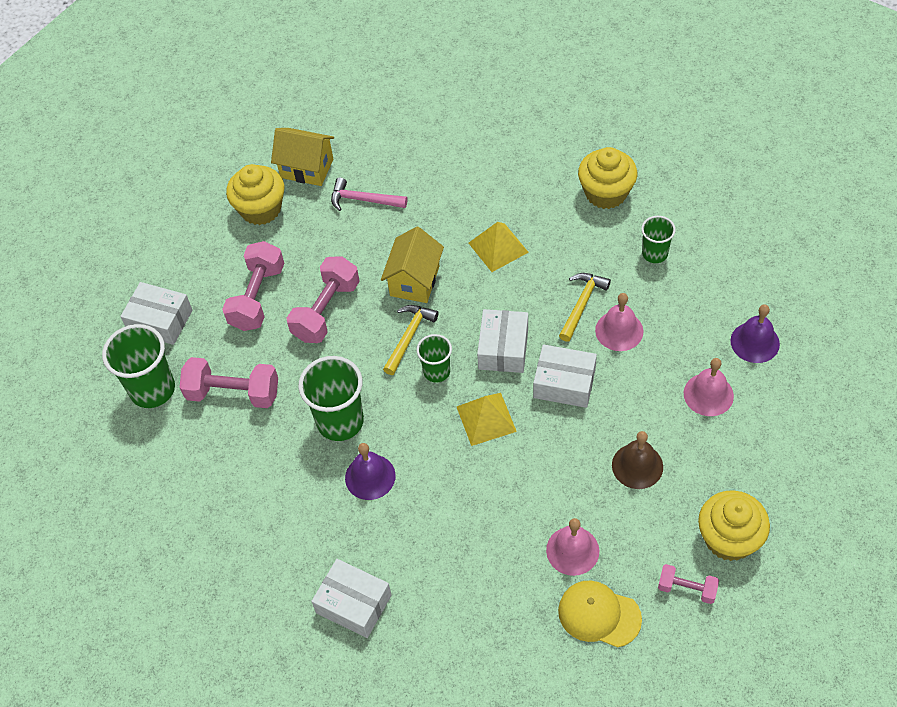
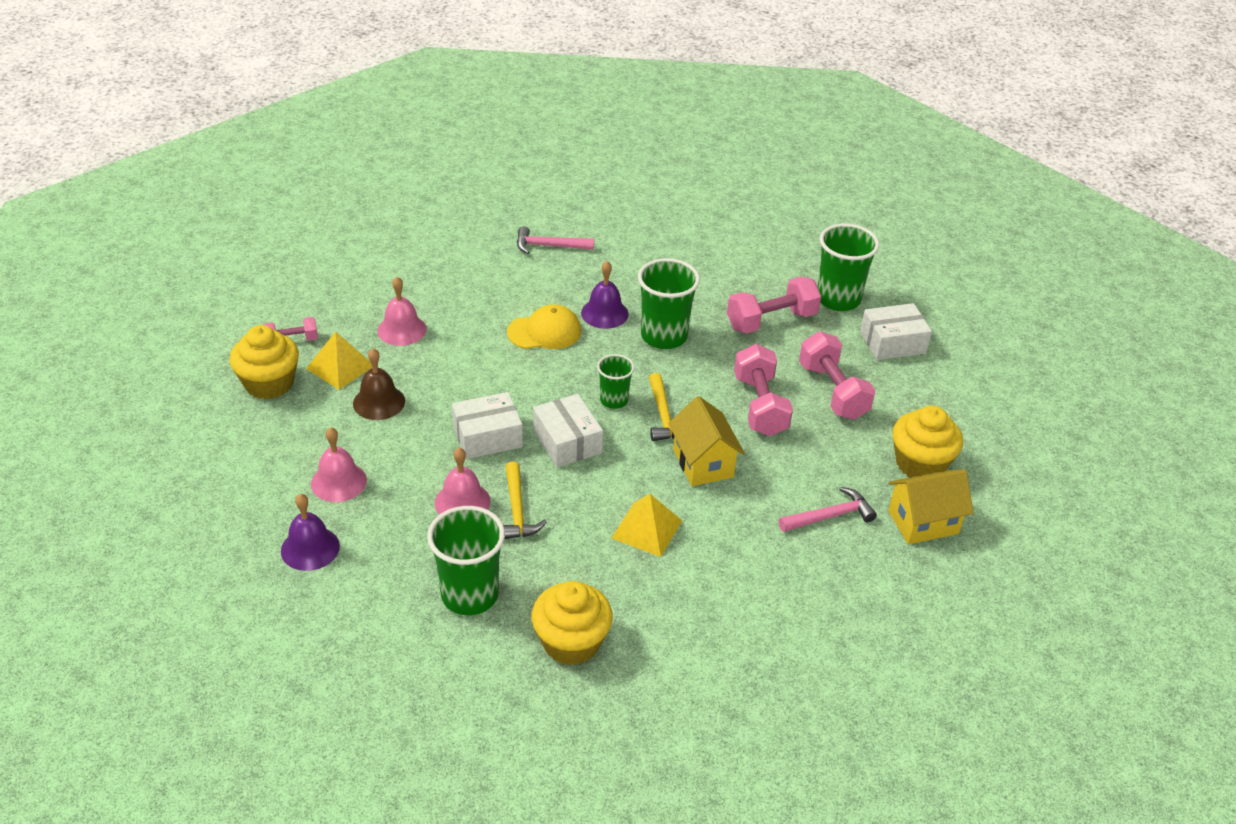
camera: 140 degrees right, 15 degrees down
(353, 604) = (549, 246): white box -> pink hammer
(486, 419) = (540, 384): yellow pyramid -> yellow pyramid (340, 367)
(599, 615) = (356, 303): yellow cap -> yellow cap (544, 332)
(655, 254) = (469, 595): green cup -> green cup, size x1.73

